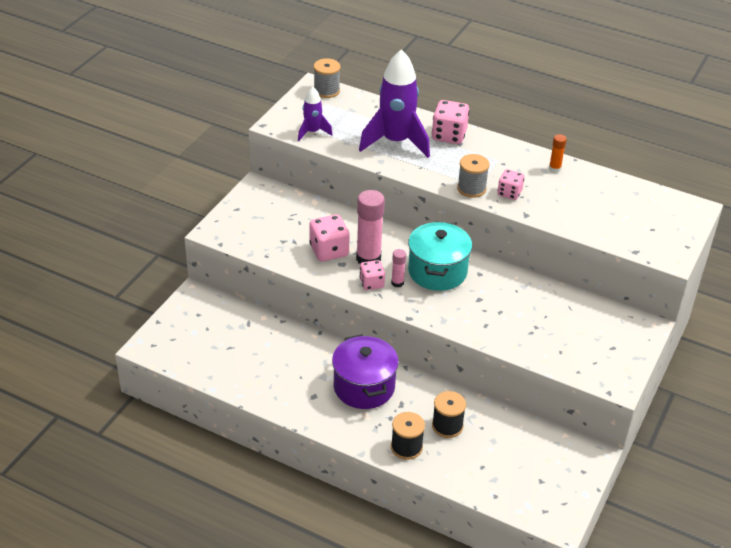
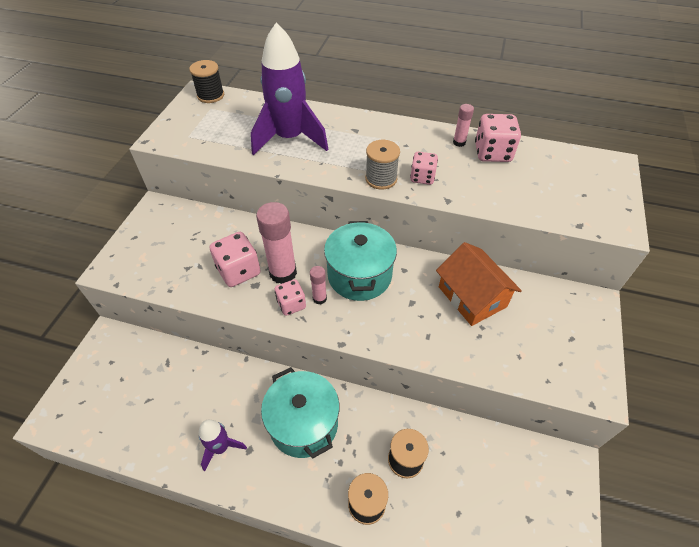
camera: 10 degrees left, 10 degrees up
(312, 132) = (199, 141): purple rocket -> purple rocket (221, 447)
(326, 91) = (210, 95): grey spool -> black spool
(364, 387) = (304, 423): purple pot -> turquoise pot
(449, 135) = (343, 123): pink dice -> pink dice (492, 153)
(535, 304) = (472, 297): none -> orange house
(554, 169) = (459, 142): orange glue stick -> pink glue stick

